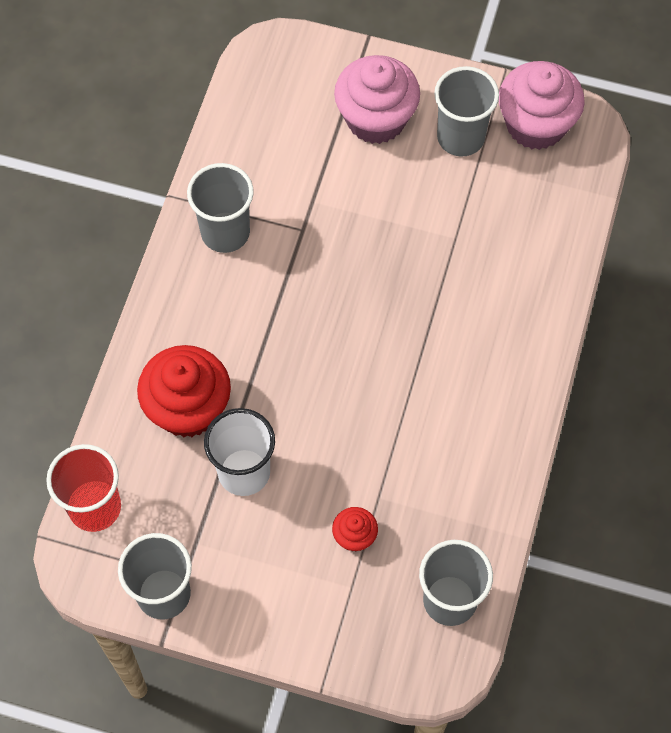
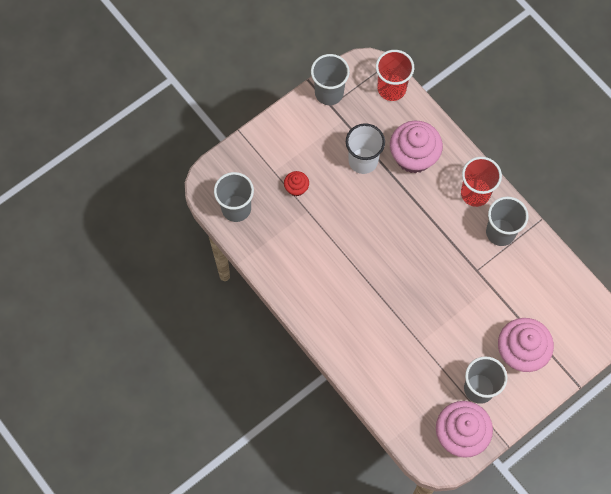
camera: 125 degrees right, 5 degrees up
(188, 408) = (413, 156): red cupcake -> pink cupcake
(189, 296) = (475, 193): none -> red cup

